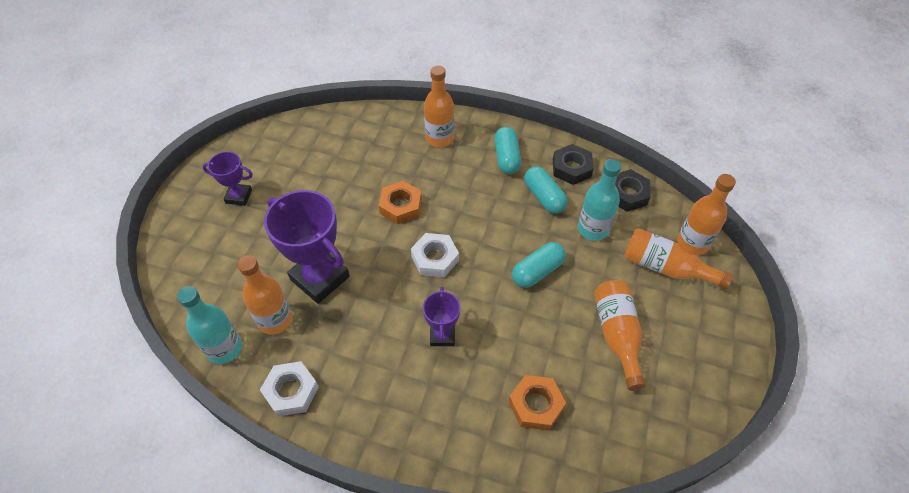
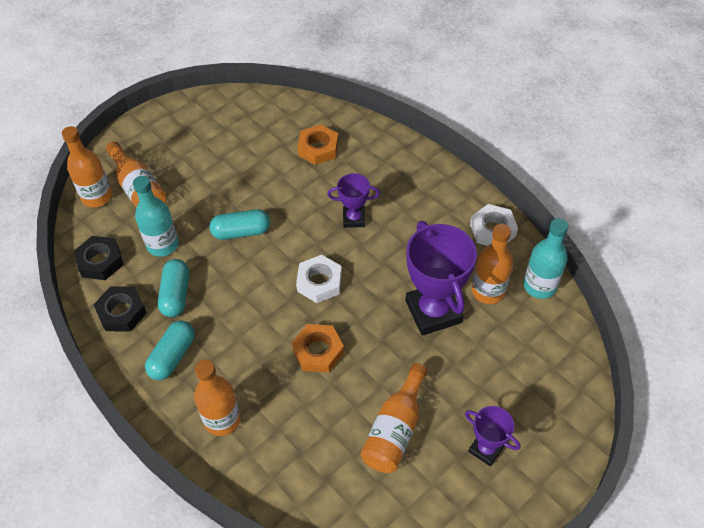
camera: 150 degrees left, 0 degrees up
(442, 335) = (354, 219): purple trophy -> purple trophy turned 60 degrees clockwise
(617, 335) = (224, 163): orange bottle -> orange bottle (395, 429)

